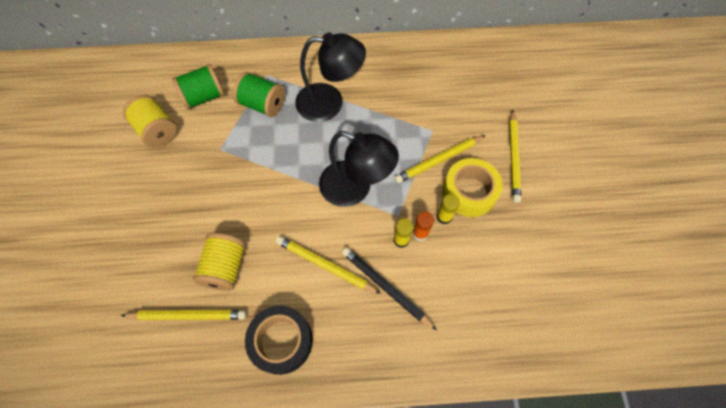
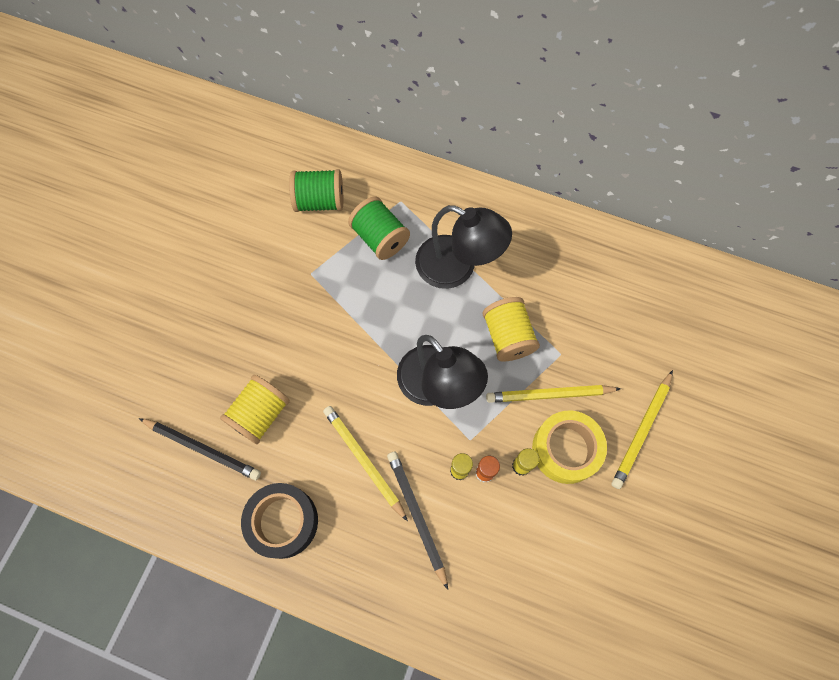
camera: 25 degrees right, 5 degrees up
(157, 130) = (253, 222): yellow spool -> yellow spool (508, 336)
(188, 315) = (203, 449): yellow pencil -> black pencil

